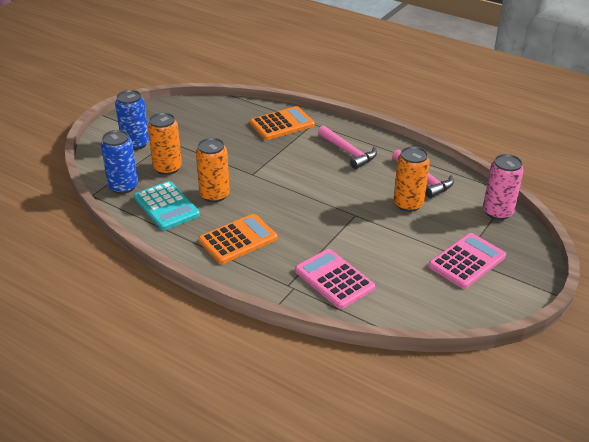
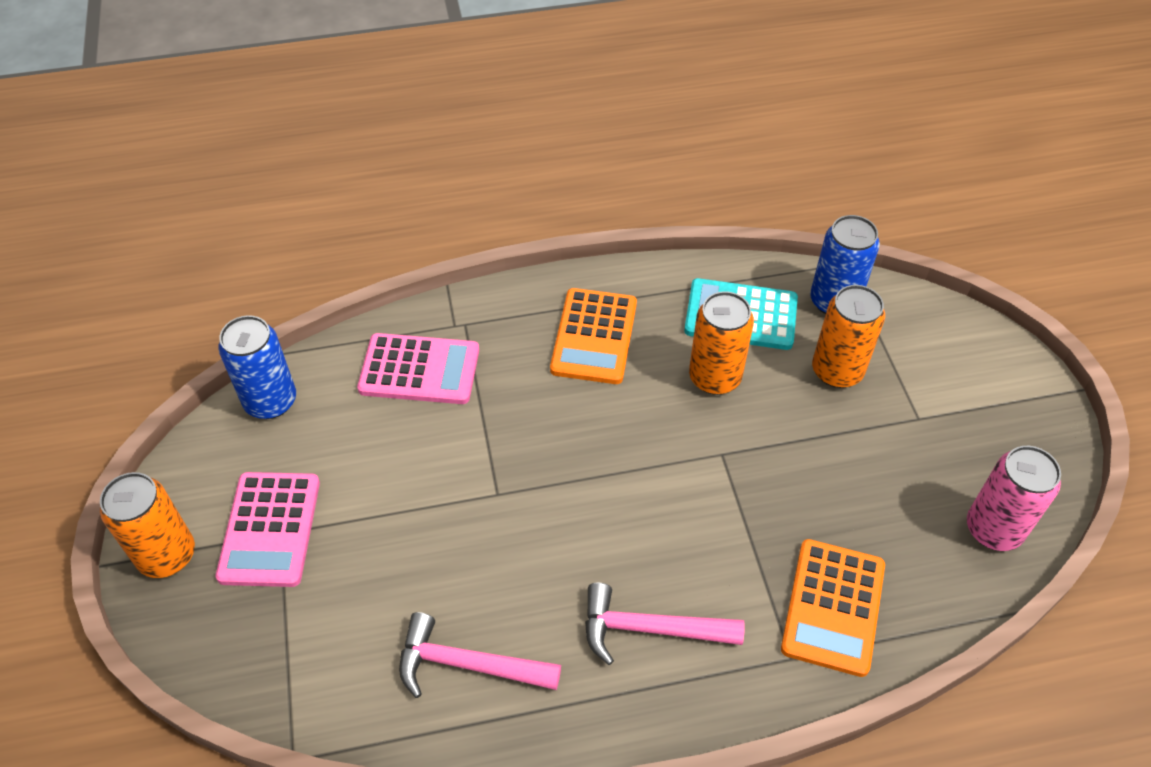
camera: 135 degrees right, 15 degrees up
(135, 144) = (945, 376): blue can -> blue can (270, 401)
(408, 204) = (442, 580): orange can -> orange can (167, 555)
(497, 212) = (286, 681): pink can -> pink can (993, 529)

